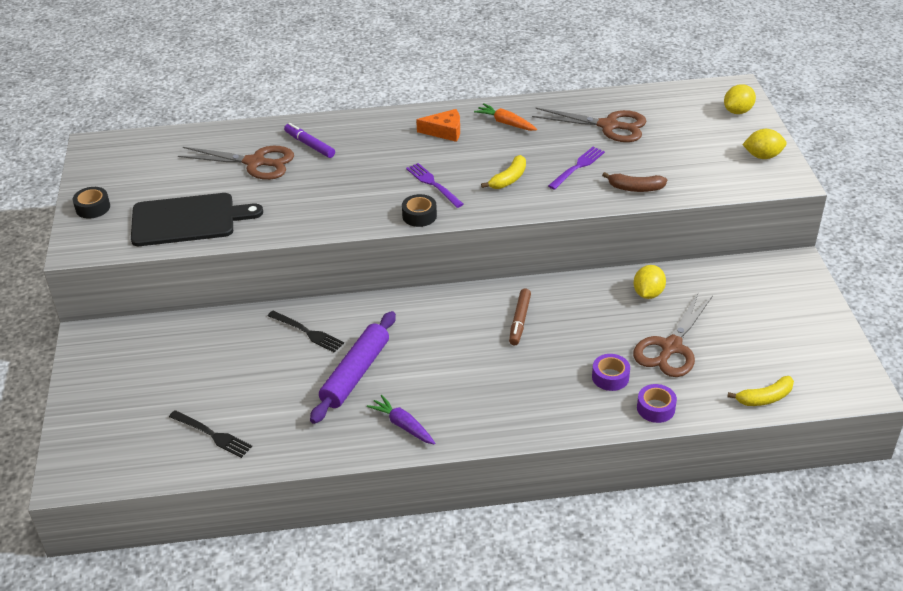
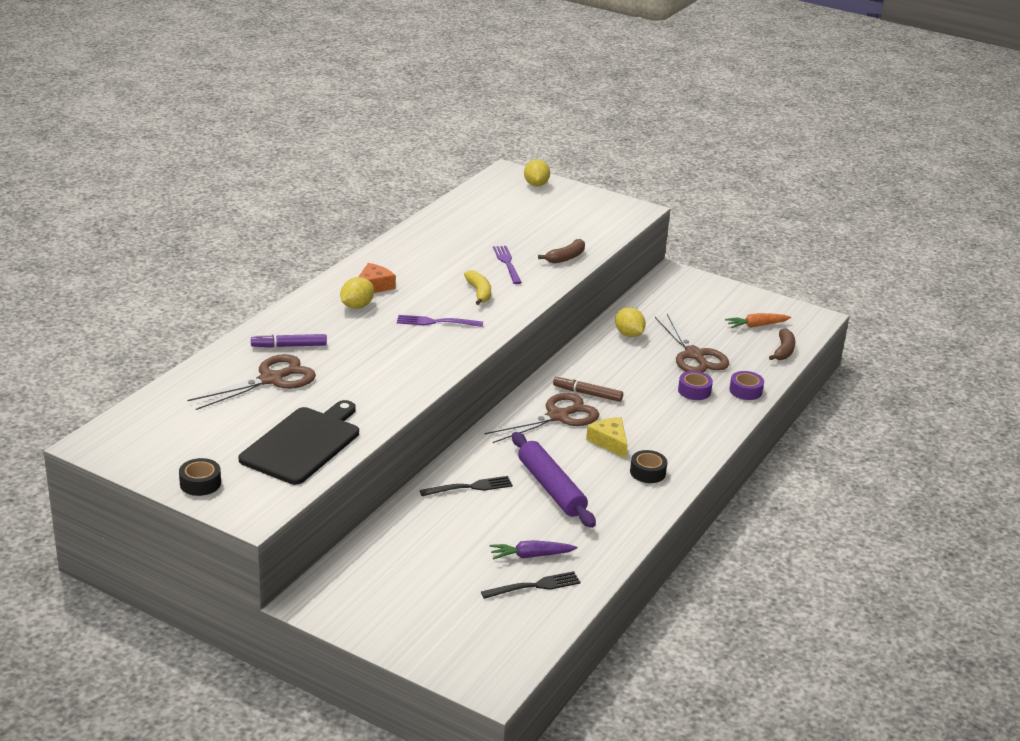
camera: 55 degrees left, 10 degrees down
(402, 425) = (637, 494): purple carrot -> purple carrot (531, 556)
(419, 216) = (468, 345): black tape -> black tape (647, 472)
(462, 370) = (609, 442): none -> yellow cheese
(505, 123) = (405, 261): orange carrot -> orange carrot (756, 326)
(520, 321) = (588, 394): brown marker -> brown marker turned 150 degrees clockwise
(609, 126) = (476, 230): brown scissors -> brown scissors (558, 416)
(762, 156) = (599, 204): yellow lemon -> yellow lemon (357, 306)
(764, 398) = (783, 351): yellow banana -> brown banana

